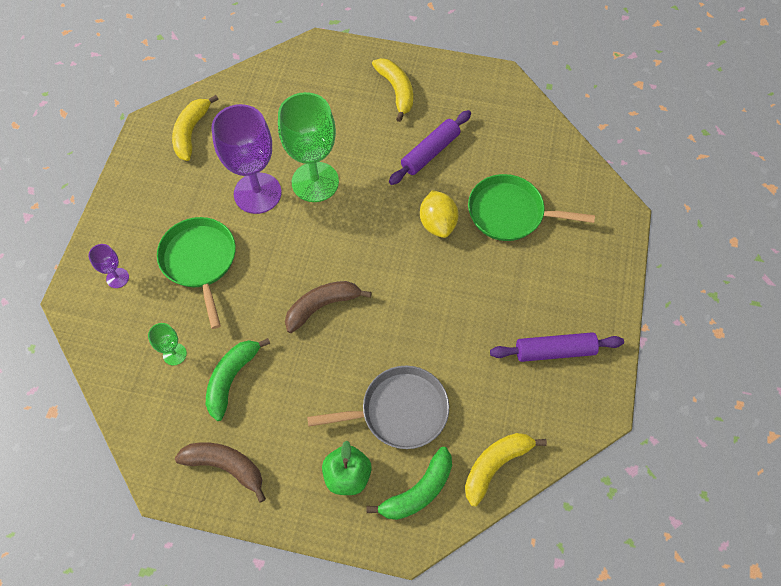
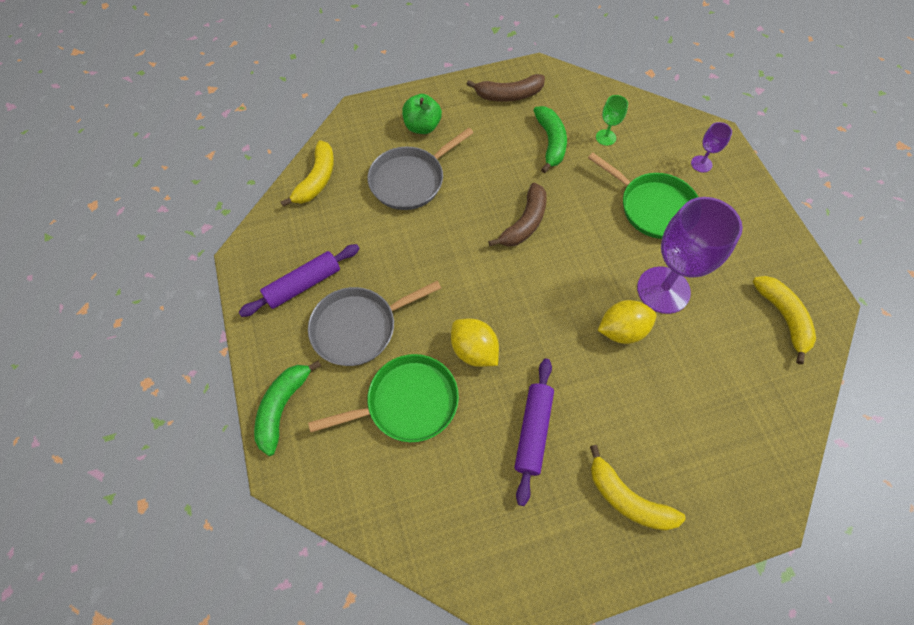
camera: 150 degrees right, 0 degrees up
(315, 182) = (621, 330): green goblet -> yellow lemon
(418, 491) = (366, 140): green banana -> green banana (283, 407)
(522, 287) = (358, 328): none -> grey pan

